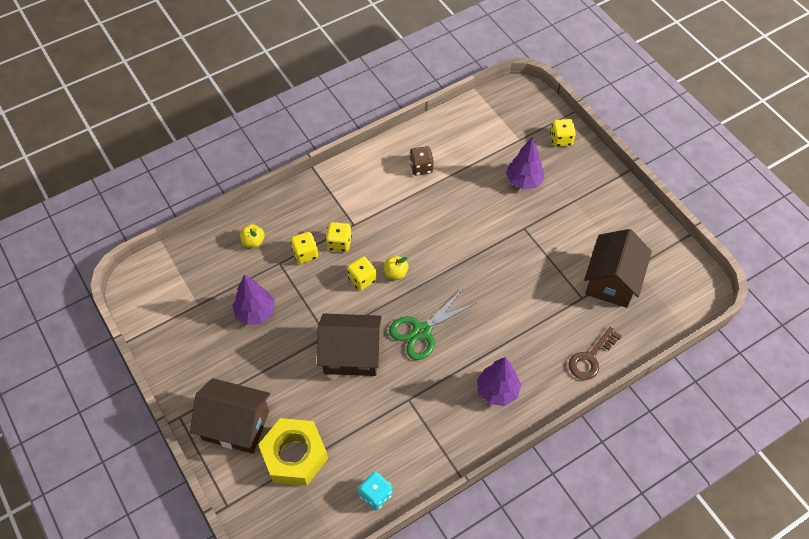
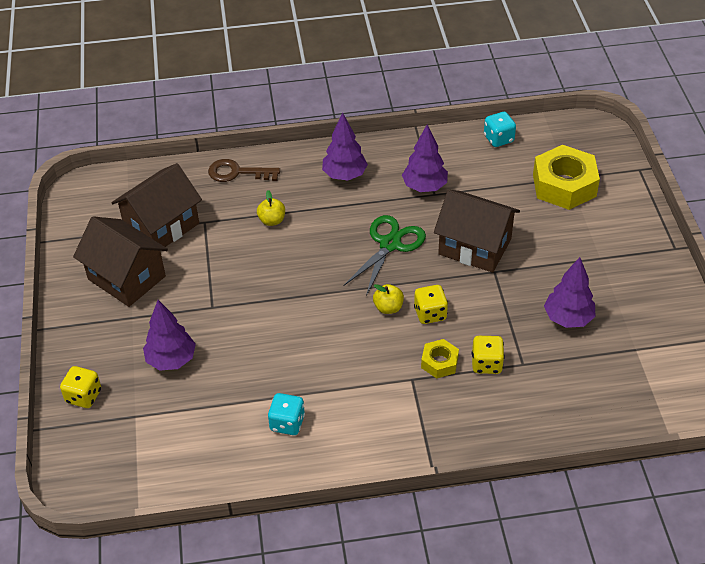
camera: 155 degrees left, 10 degrees down
(236, 425) = (616, 224): brown house -> brown house (127, 277)
(253, 241) = (548, 400): yellow apple -> yellow apple (272, 220)
(339, 243) = (439, 362): yellow dice -> yellow nut
(420, 404) = (424, 187): none -> purple tree
(421, 167) = (287, 423): brown dice -> turquoise dice
(421, 331) = (390, 244): green scissors -> green scissors turned 45 degrees counterclockwise
(591, 358) = (237, 172): brown key -> brown key turned 150 degrees counterclockwise

